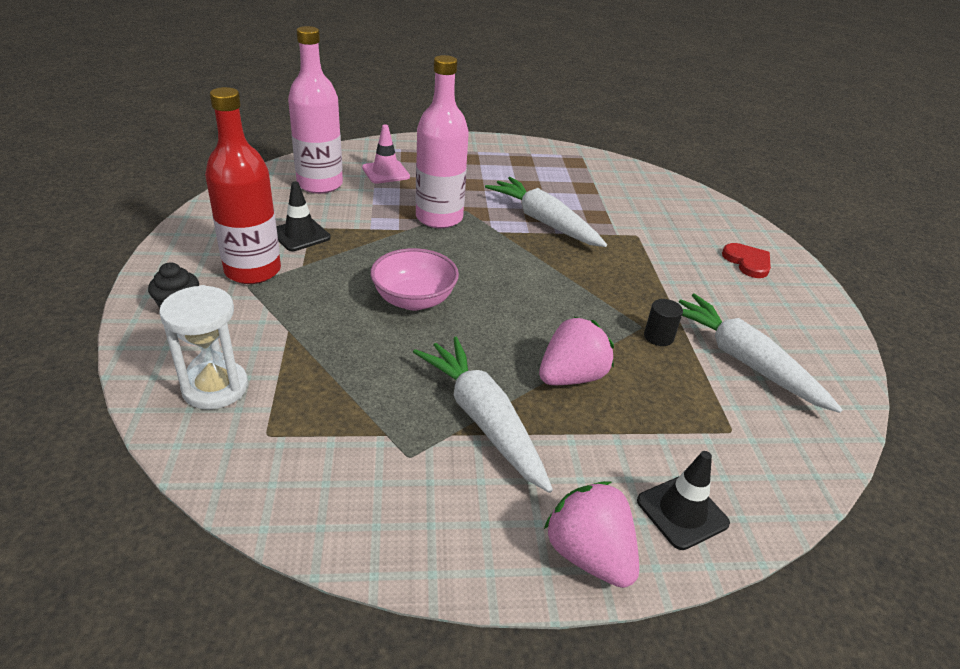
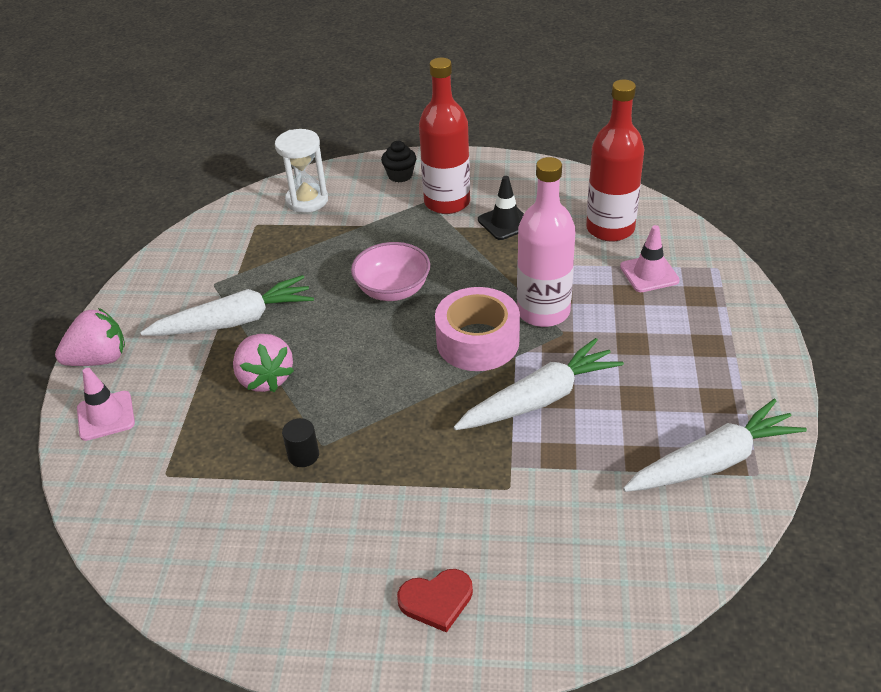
camera: 105 degrees right, 5 degrees up
(320, 184) = (610, 229): pink bottle -> red bottle
(484, 249) = (477, 341): none -> pink tape
(682, 512) = (106, 416): black traffic cone -> pink traffic cone
(744, 361) = (248, 519): white carrot -> white carrot (712, 462)

